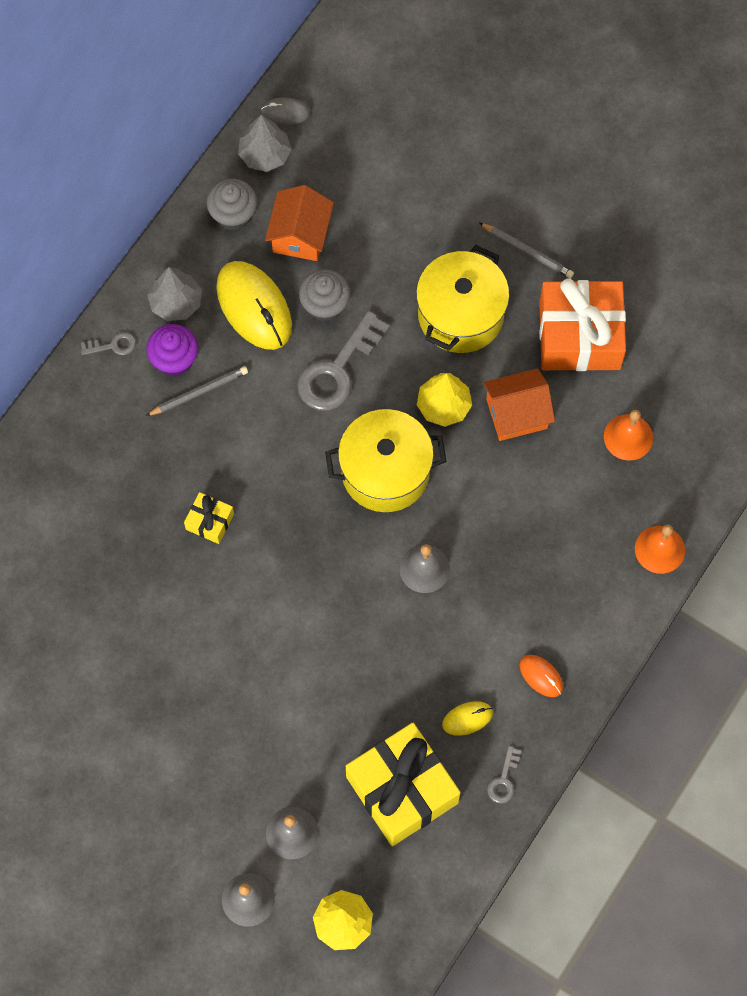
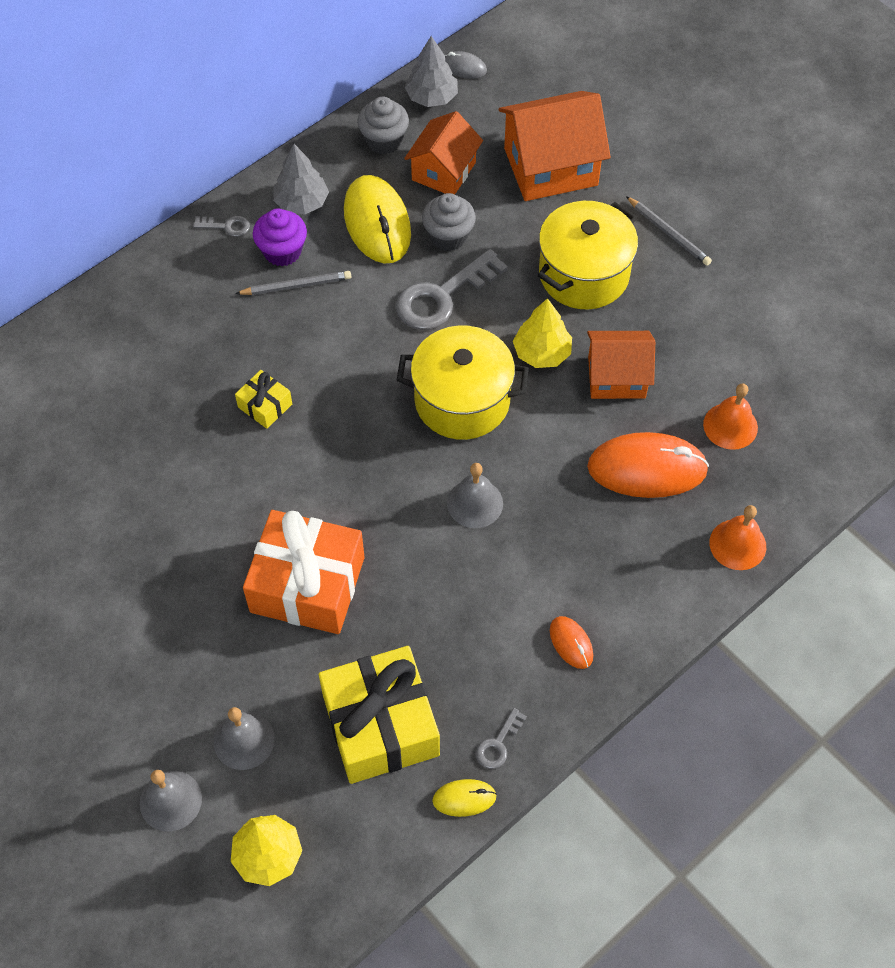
camera: 15 degrees right, 10 degrees down
(400, 206) = (550, 167): none -> orange house
(467, 718) = (476, 667): yellow mouse -> yellow mouse (464, 798)
(565, 497) = (647, 468): none -> orange mouse
(579, 336) = (702, 320): orange gift -> orange gift (307, 584)

